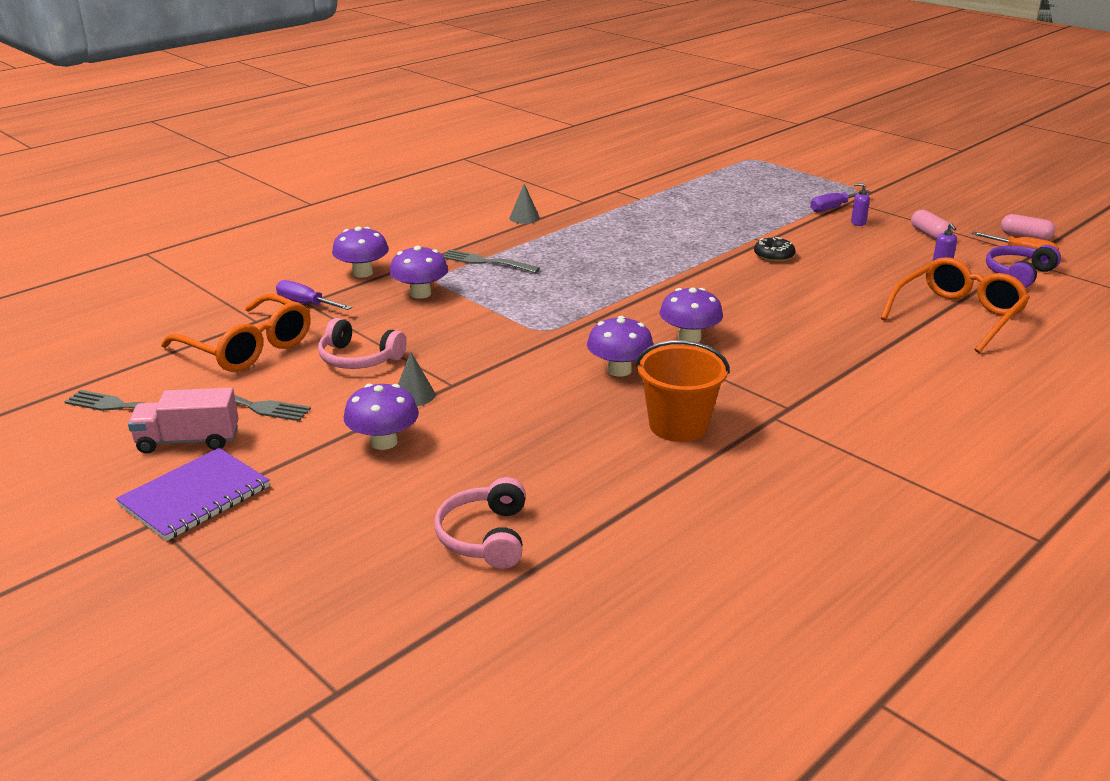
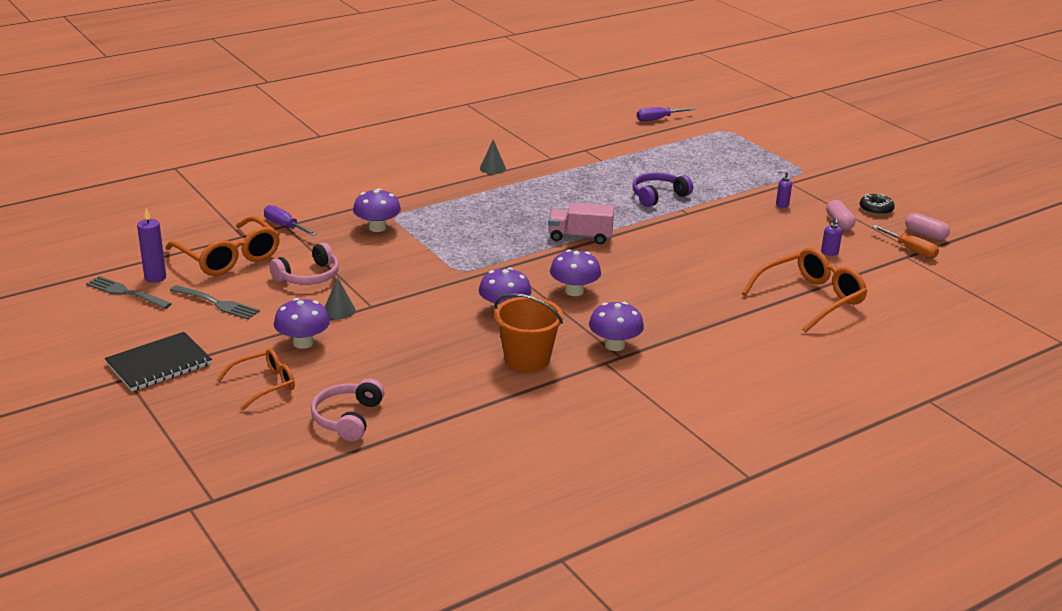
camera: 10 degrees right, 0 degrees up
(157, 383) = (155, 277): none -> purple candle
(188, 441) = (165, 324): pink truck -> pink truck (580, 237)
(195, 496) = (159, 364): purple notebook -> black notebook
(353, 505) = (264, 385): none -> orange glasses
(358, 359) = (308, 276): pink headphones -> pink headphones turned 75 degrees counterclockwise
(362, 273) = (338, 204): purple mushroom -> purple mushroom (614, 345)
(486, 262) = (442, 206): grey fork -> none
(773, 256) = (687, 227): black donut -> black donut (876, 209)
(833, 208) = (769, 188): purple screwdriver -> purple screwdriver (658, 119)
(1018, 274) = (891, 268): purple headphones -> purple headphones (658, 196)

